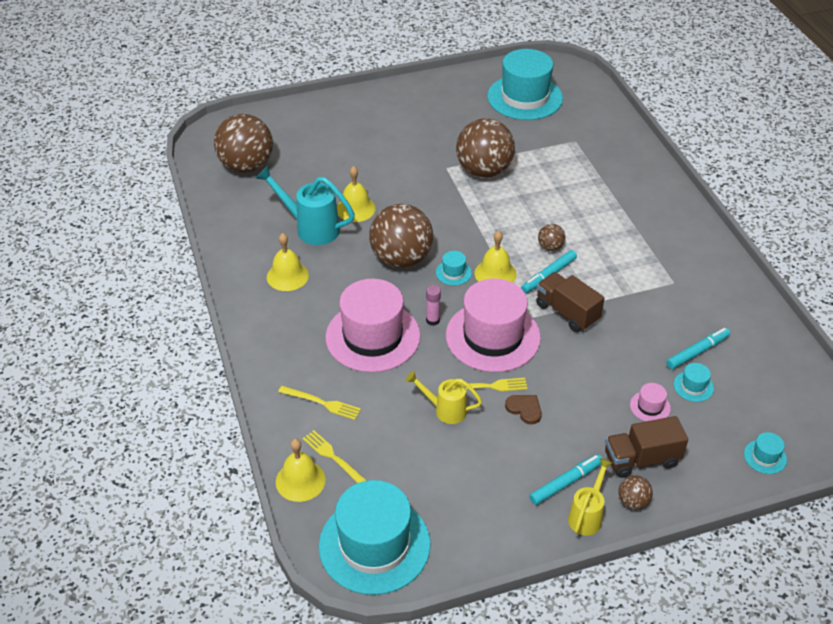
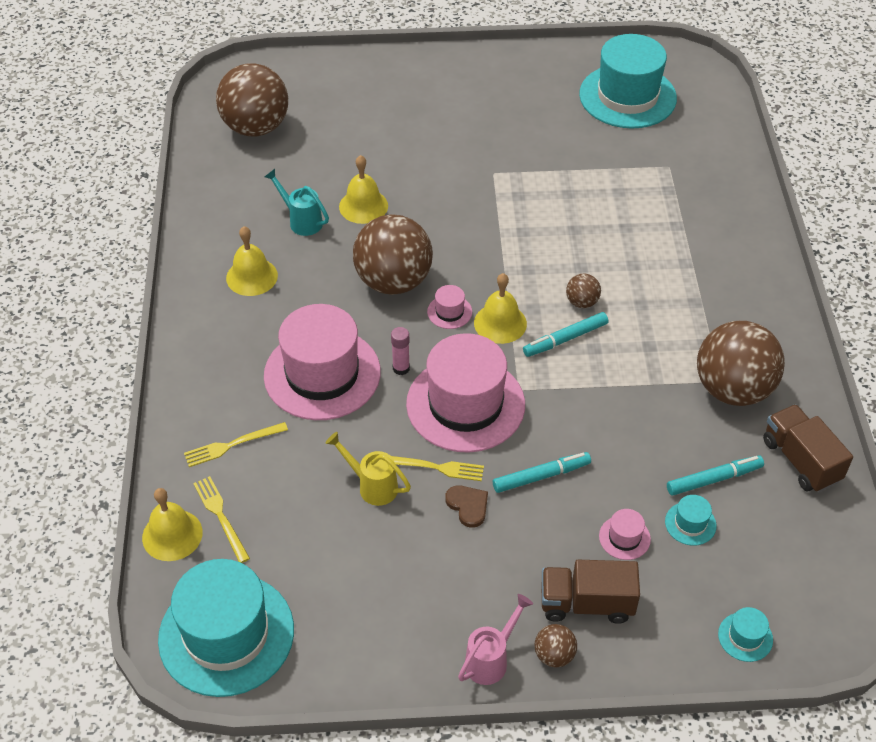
camera: 15 degrees right, 5 degrees up
(310, 228) = (301, 221): turquoise watering can -> turquoise watering can, size x0.62
(322, 403) = (232, 445): yellow fork -> yellow fork turned 120 degrees clockwise
(453, 273) = (449, 312): turquoise hat -> pink hat
(484, 171) = (538, 185): brown ball -> brown ball (733, 389)
(566, 483) = (481, 611): turquoise marker -> turquoise marker (541, 476)
(567, 312) = (569, 392): brown truck -> brown truck (800, 460)
(587, 515) = (491, 659): yellow watering can -> pink watering can

